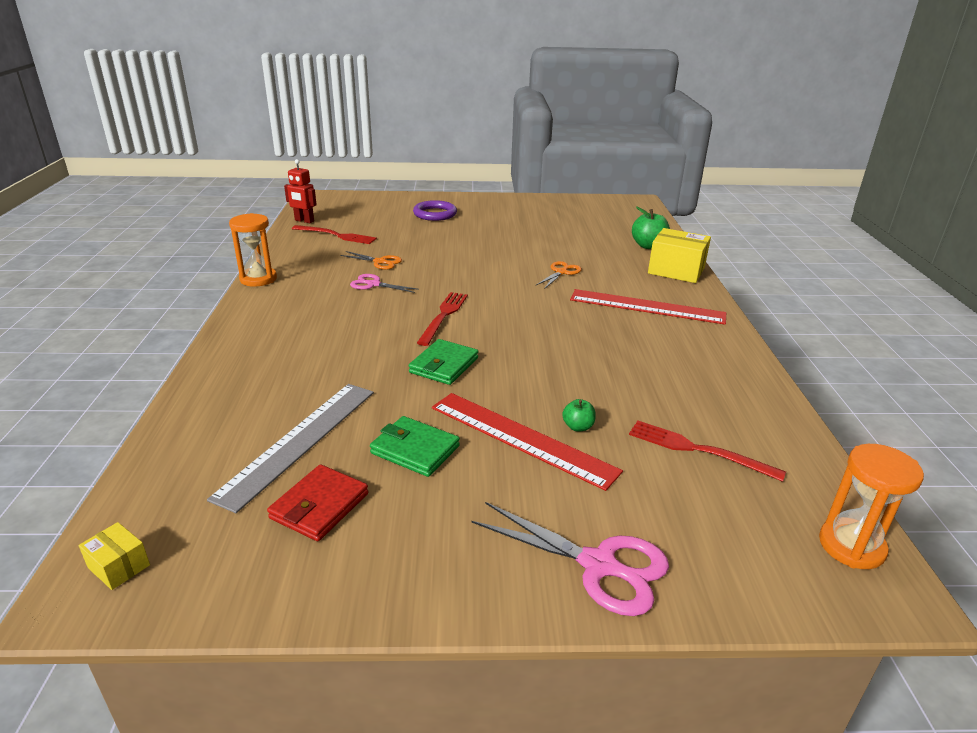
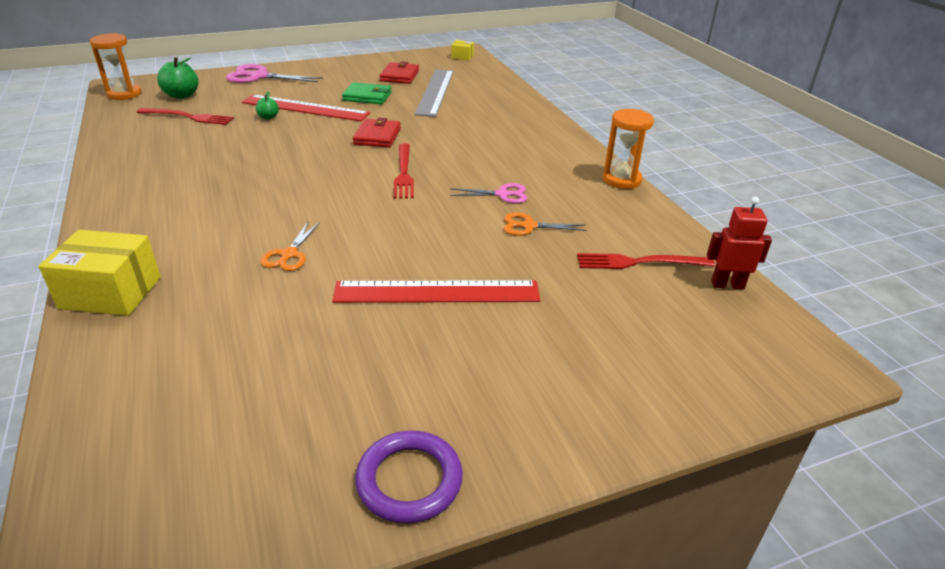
camera: 160 degrees right, 5 degrees up
(435, 214) = (556, 361): purple ring -> purple ring (409, 480)
(444, 365) = (377, 136): green wallet -> red wallet
(647, 306) = (183, 220): red ruler -> red ruler (437, 292)
(648, 246) = (131, 350): green apple -> green apple (182, 95)

